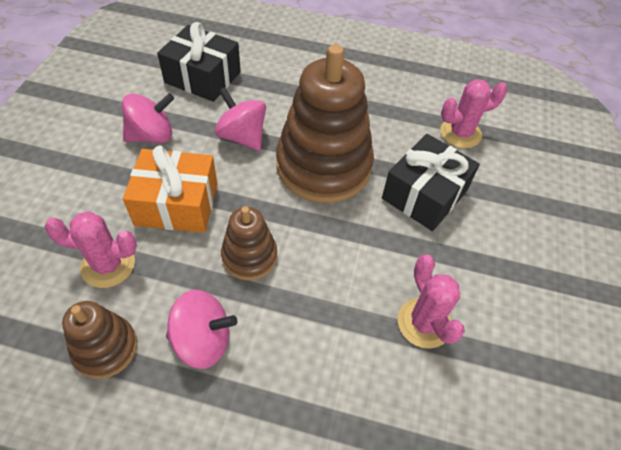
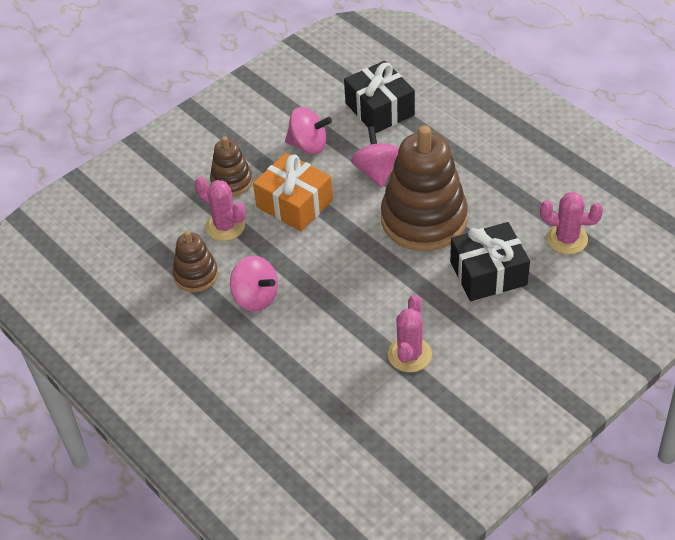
camera: 40 degrees right, 5 degrees down
(249, 256) = (320, 260): brown stacking toy -> brown stacking toy (231, 181)

